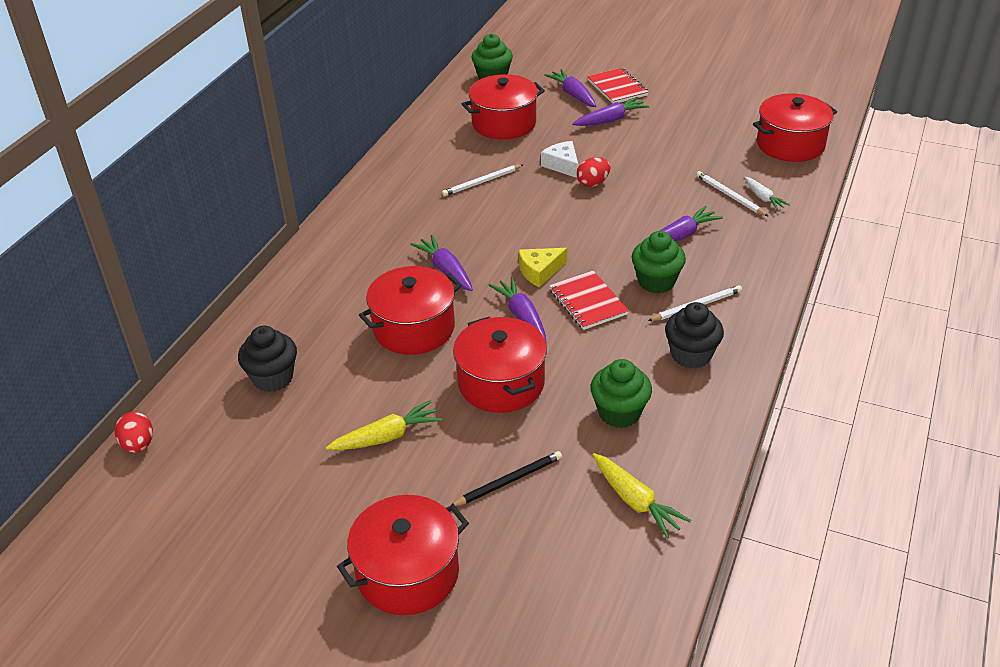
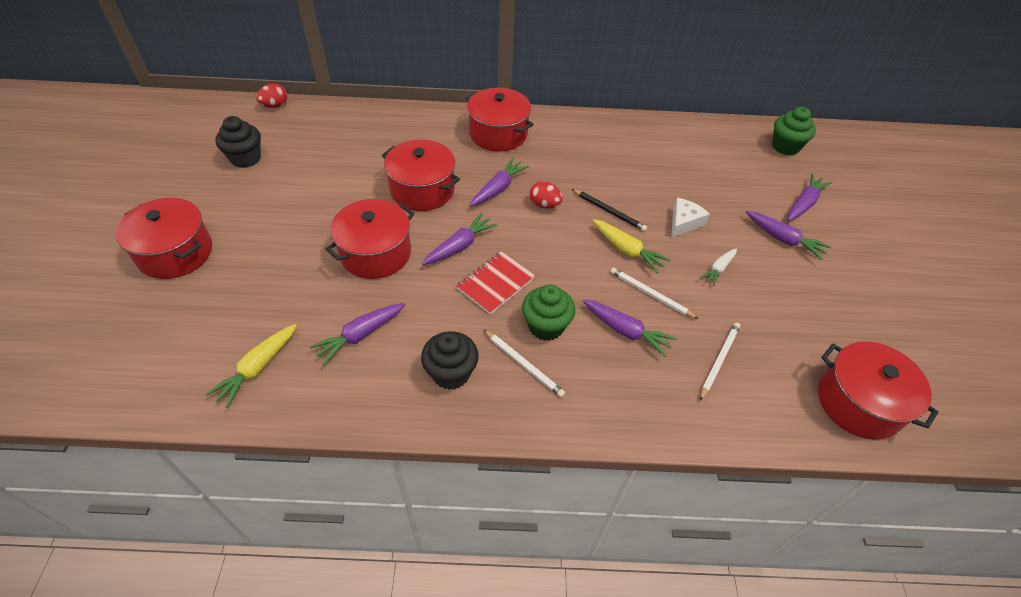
camera: 65 degrees right, 10 degrees up
(273, 378) = (348, 139): black cupcake -> black cupcake (246, 158)
(387, 436) = (303, 208): yellow carrot -> yellow carrot (627, 250)
(482, 182) = (625, 179): white pencil -> white pencil (650, 294)
(504, 123) = (720, 171): red pot -> red pot (498, 134)
(508, 481) = (269, 284): black pencil -> black pencil (609, 211)
(539, 271) = (522, 243): yellow cheese -> none
(593, 183) = (669, 249): red egg -> red egg (544, 205)
(617, 88) = (844, 232): red notebook -> none
(619, 413) = (360, 335): green cupcake -> purple carrot
(763, 198) = (734, 392): white carrot -> white carrot (718, 269)

